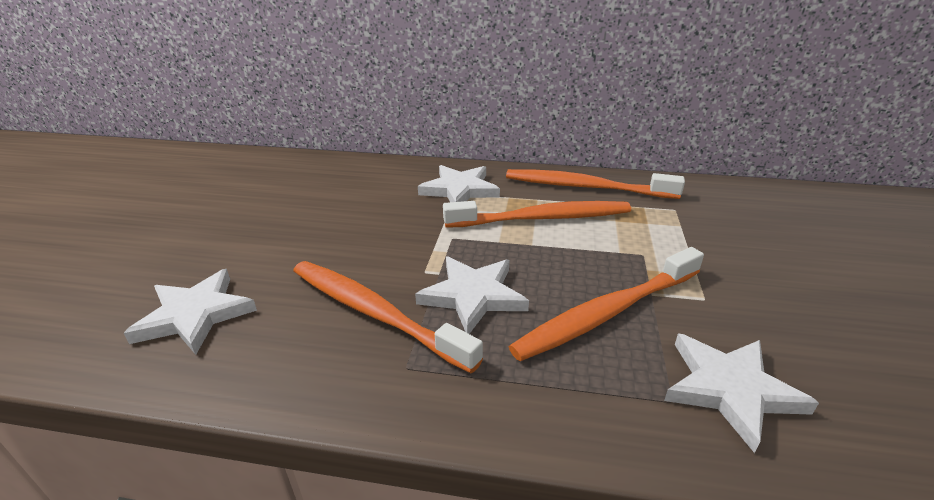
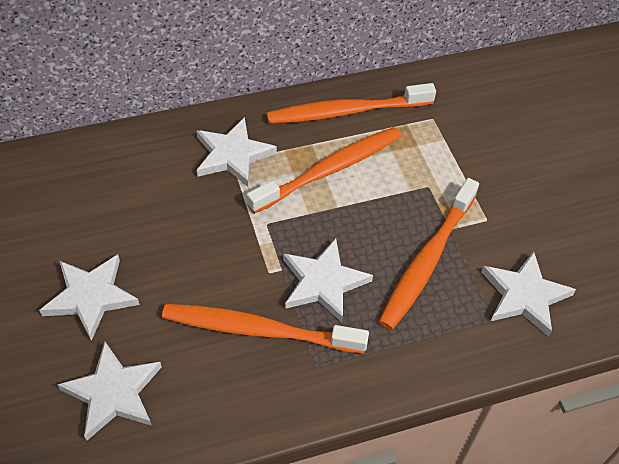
camera: 30 degrees left, 20 degrees up
(256, 243) = (91, 297): none -> white star

